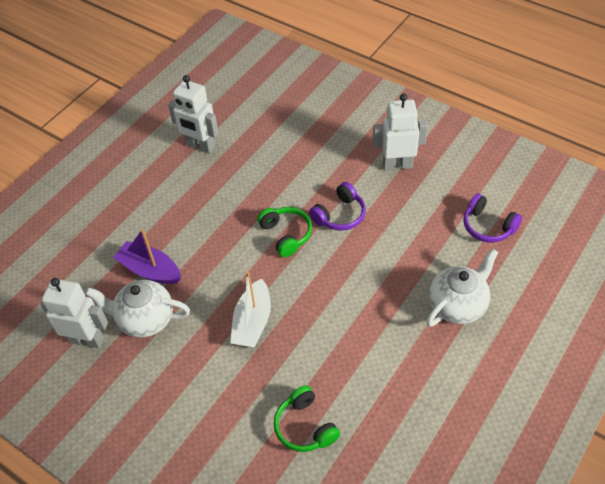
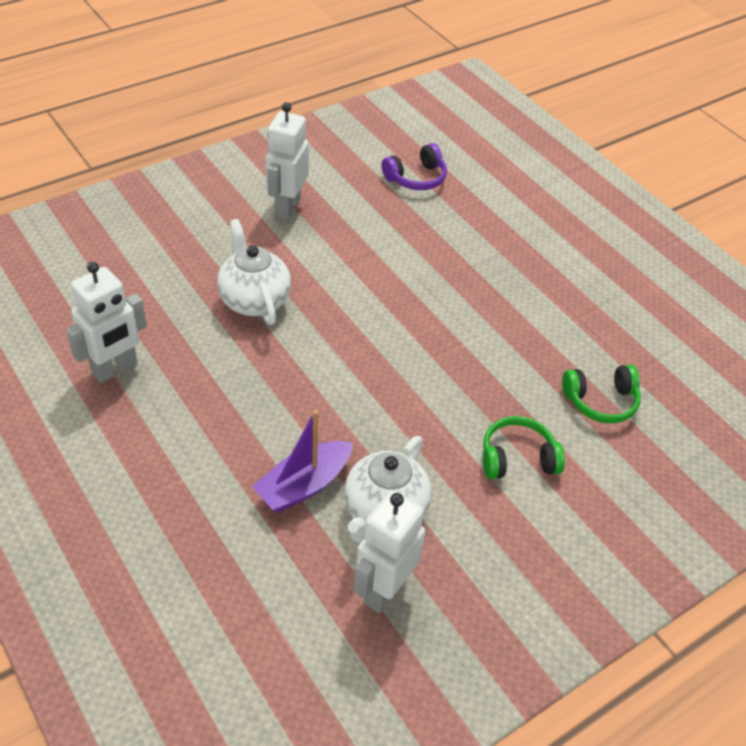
camera: 75 degrees left, 5 degrees down
(252, 322) = (443, 403): white boat -> none
(286, 234) = (329, 332): green headphones -> green headphones (517, 458)
(339, 215) = (329, 277): purple headphones -> none
(457, 305) = (502, 235): white teapot -> white teapot (254, 300)

